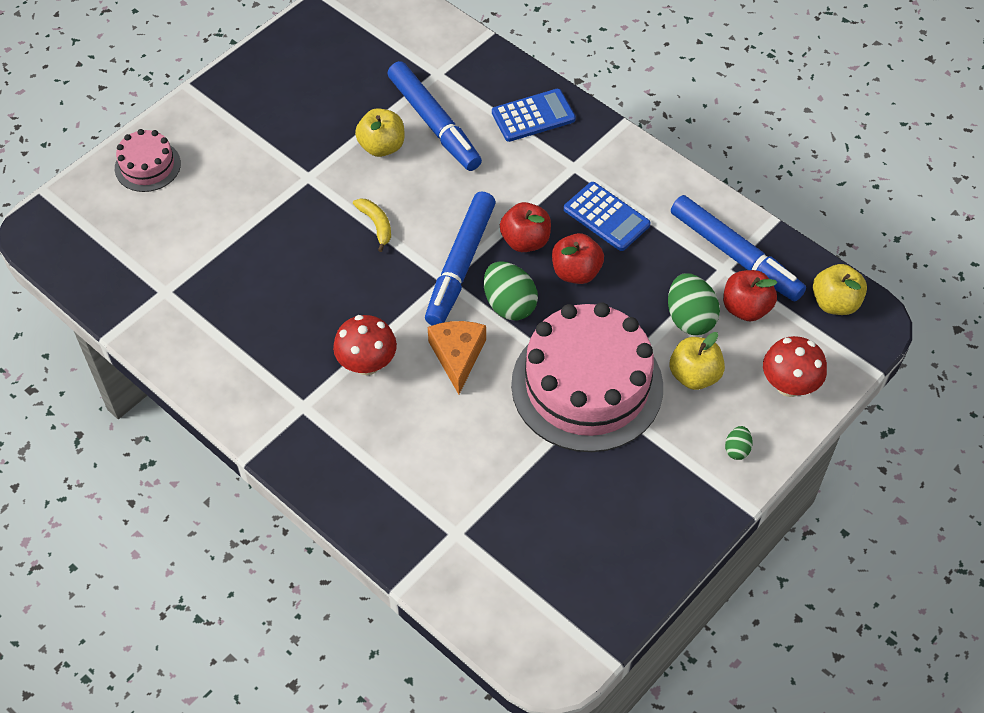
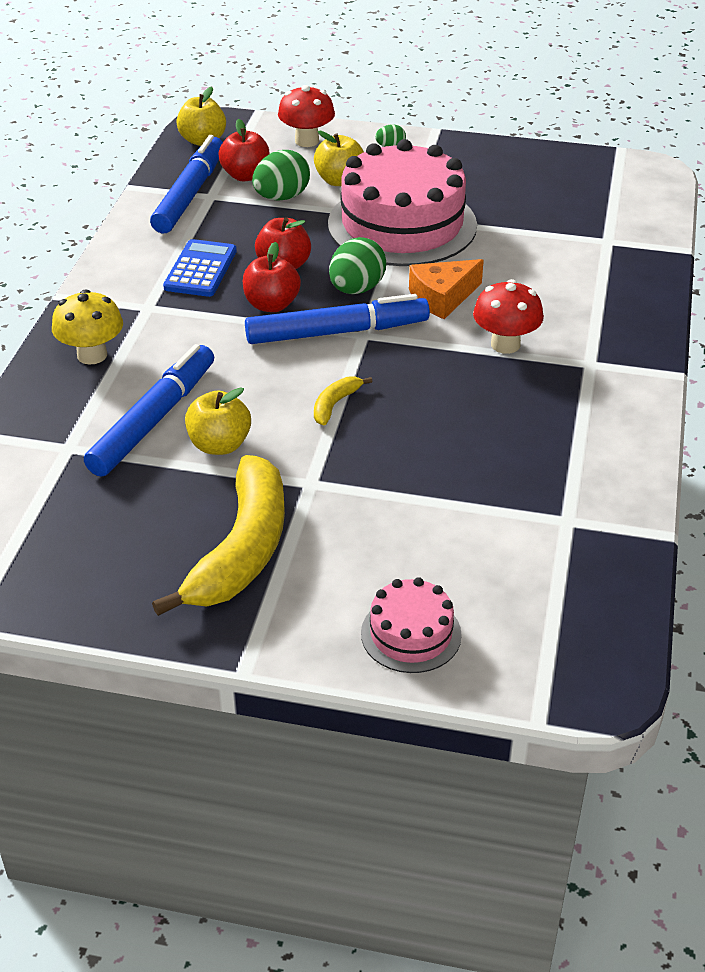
camera: 120 degrees left, 15 degrees down
(277, 120) = (241, 550): none -> yellow banana
(533, 116) = (92, 355): blue calculator -> yellow mushroom

